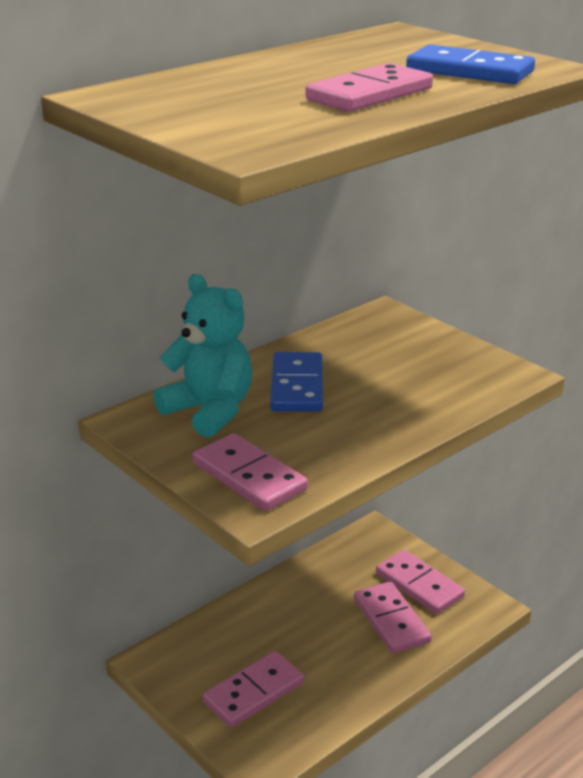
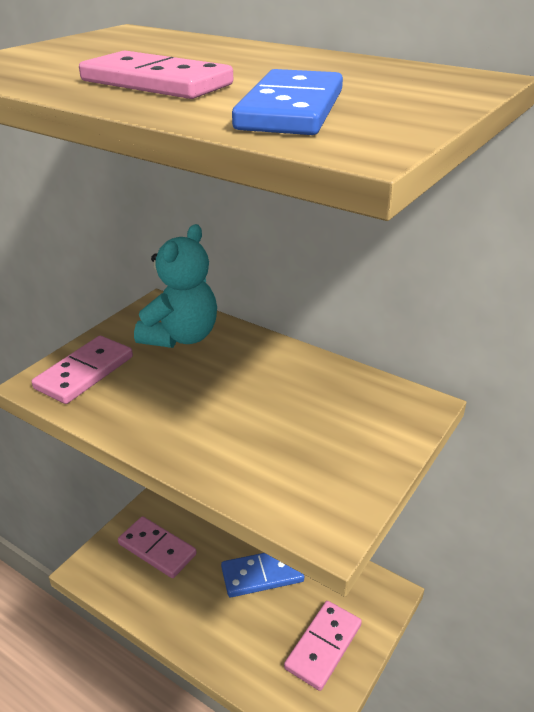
camera: 75 degrees right, 5 degrees up
(297, 386) = (237, 373): blue domino -> blue domino (262, 574)
(391, 620) = (264, 630): pink domino -> none

